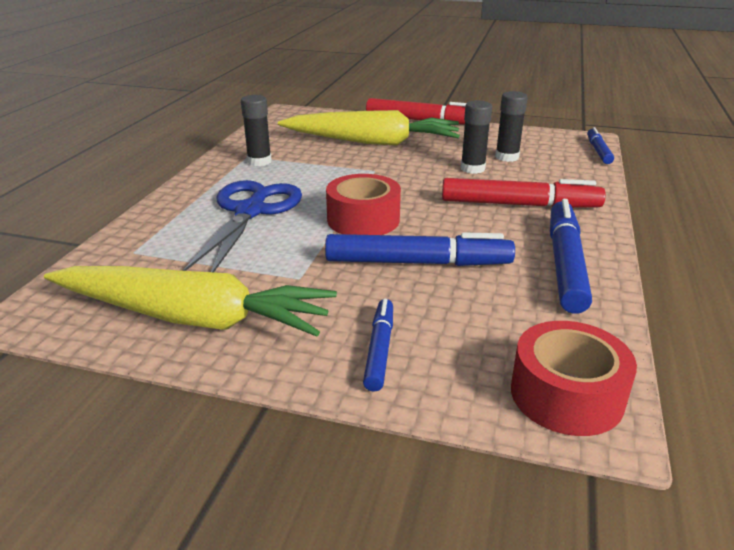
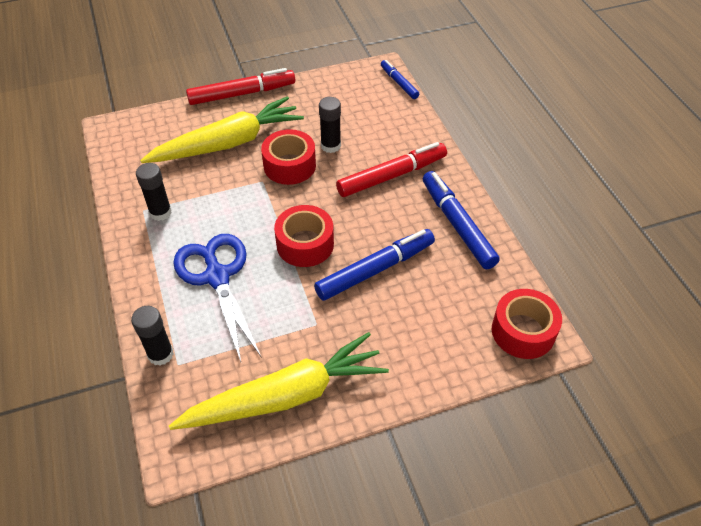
camera: 35 degrees left, 20 degrees up
(379, 349) = (413, 355): blue marker -> none
(414, 169) = (289, 165): none -> red tape
(507, 157) = (343, 119): black glue stick -> black glue stick (160, 354)

